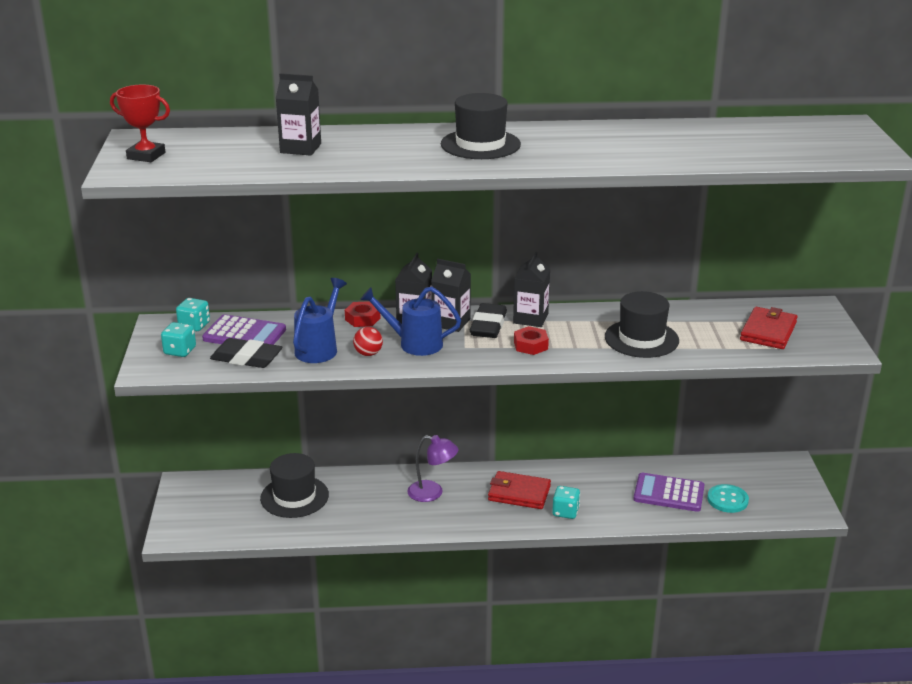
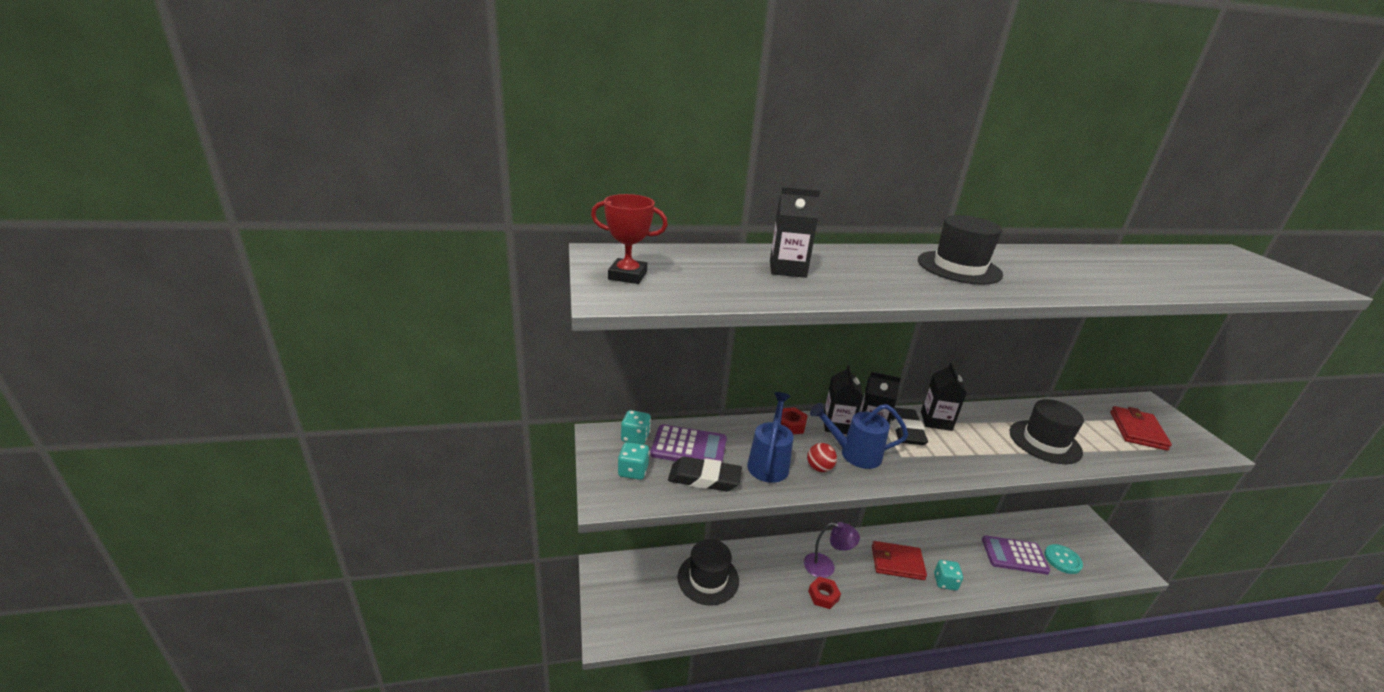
camera: 10 degrees left, 0 degrees up
(530, 345) = (958, 452): red nut -> red nut (823, 595)

